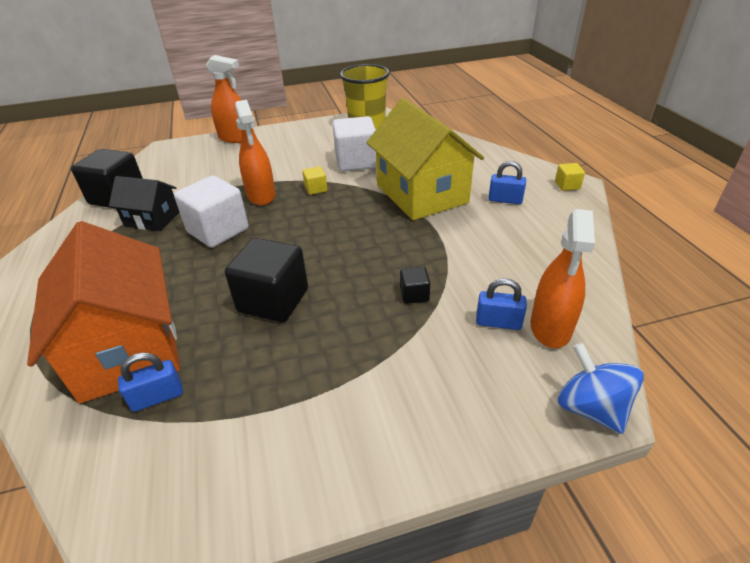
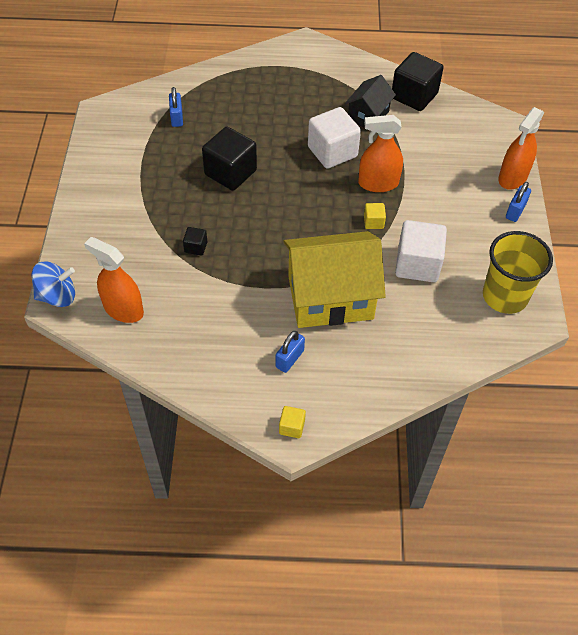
camera: 105 degrees right, 15 degrees up
(128, 348) = (222, 106): orange house -> none
(498, 322) = (144, 283): blue padlock -> blue padlock (515, 211)

